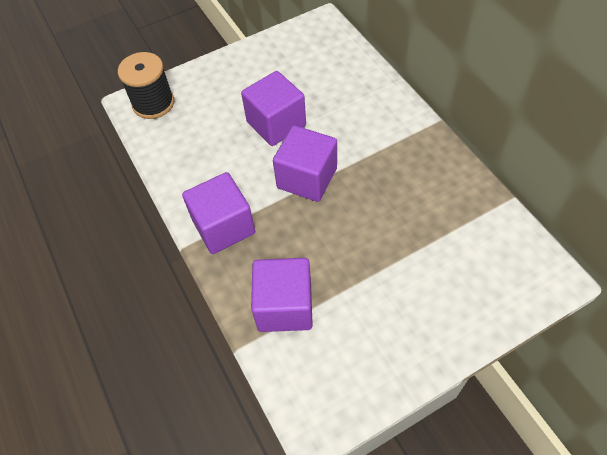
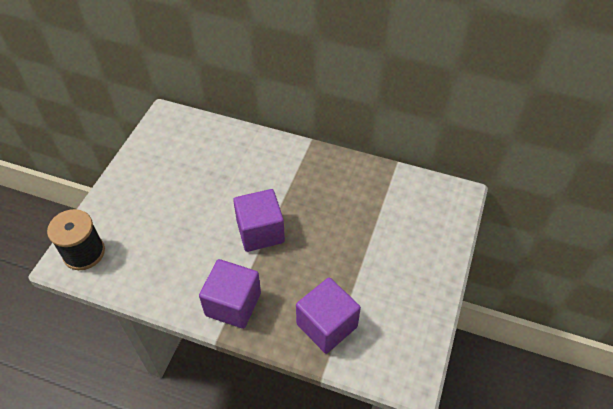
camera: 45 degrees left, 5 degrees down
(276, 124) = (201, 208): purple cube -> none

